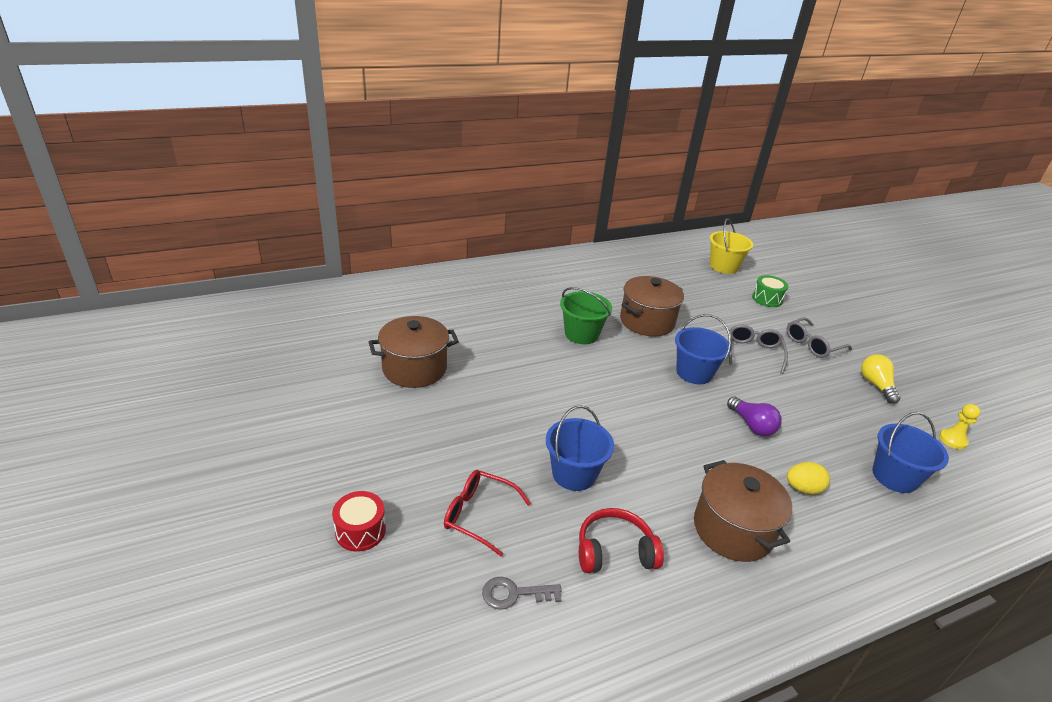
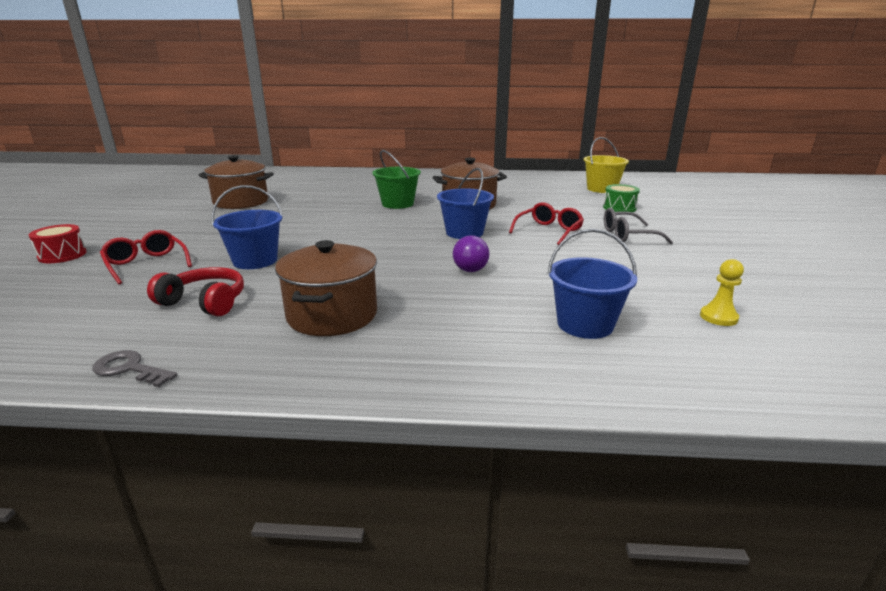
camera: 30 degrees right, 10 degrees down
(514, 594) = (89, 303): grey key -> grey key (130, 369)
(753, 352) = (549, 231): grey glasses -> red glasses
(803, 489) = (454, 309): yellow egg -> none
(876, 385) = (667, 268): yellow light bulb -> none

